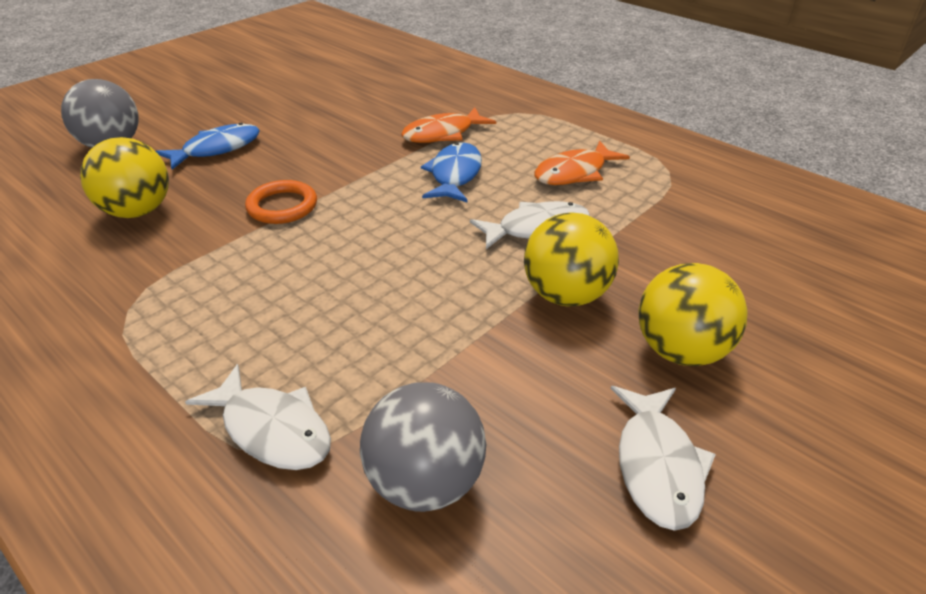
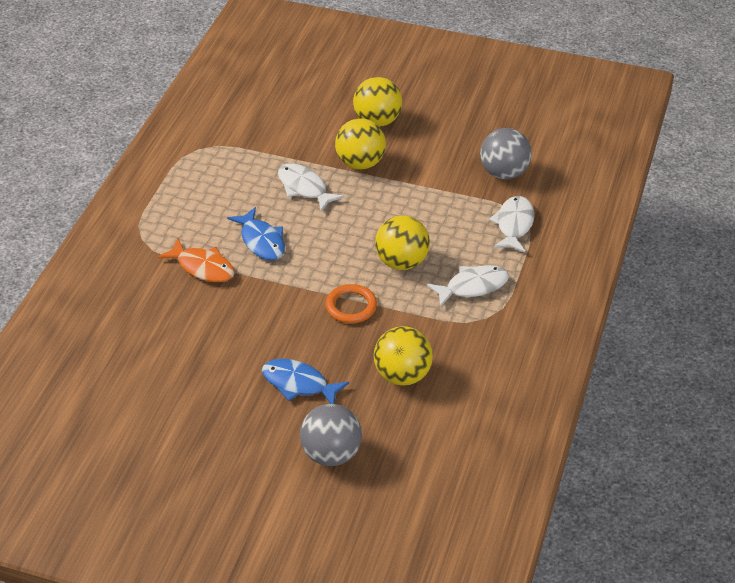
camera: 115 degrees left, 5 degrees up
(314, 268) = (401, 262): none -> yellow ball
(454, 175) = (261, 241): blue fish -> blue fish turned 105 degrees counterclockwise
(574, 173) = (226, 188): orange fish -> none
(657, 465) = (450, 118): white fish -> white fish (472, 287)

